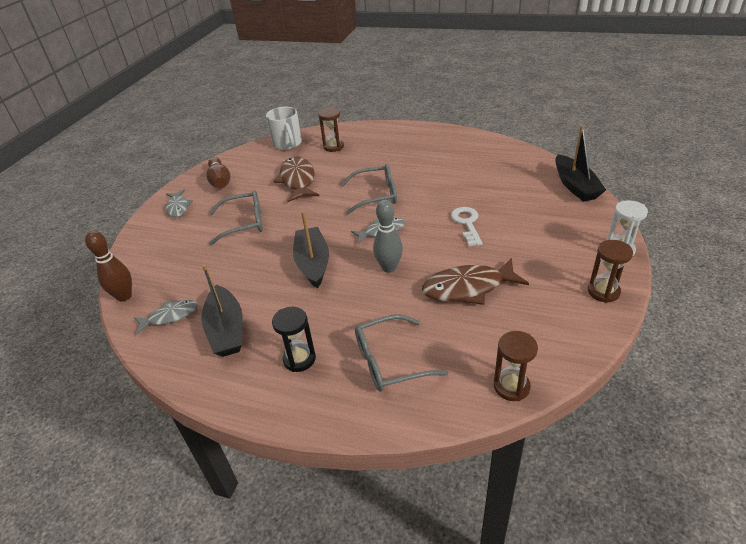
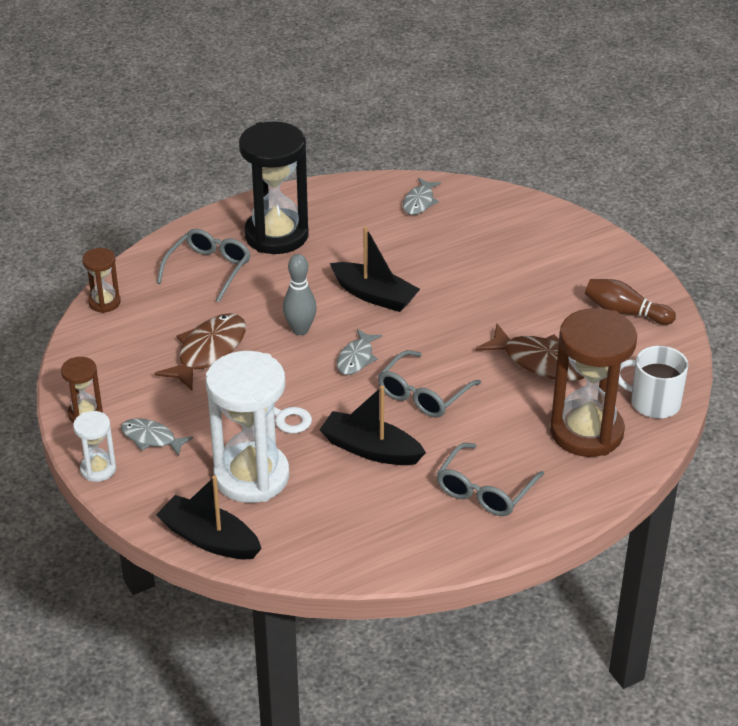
camera: 130 degrees right, 0 degrees up
(124, 296) = (484, 191): brown bowling pin -> none
(178, 207) = (603, 265): grey fish -> grey fish (151, 438)
(226, 330) = (360, 219): black boat -> black boat (370, 449)
(244, 223) = (505, 290): grey glasses -> grey glasses (485, 490)
(299, 359) = (276, 235): black hourglass -> black hourglass, size x2.10
(333, 147) = (586, 432): brown hourglass -> brown hourglass, size x2.10
(521, 202) = (251, 476): none -> white hourglass

